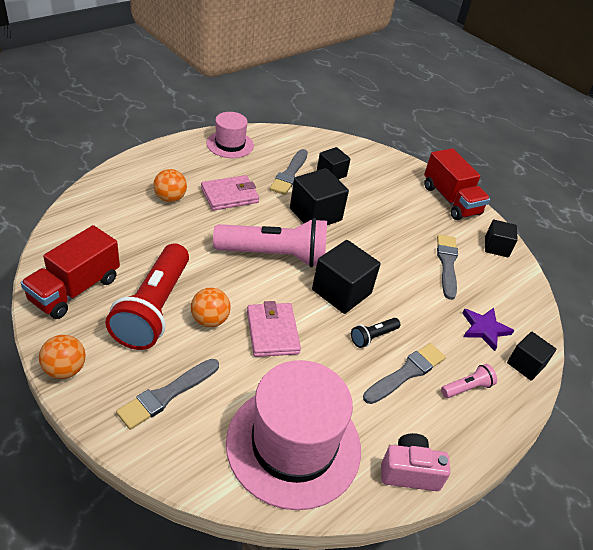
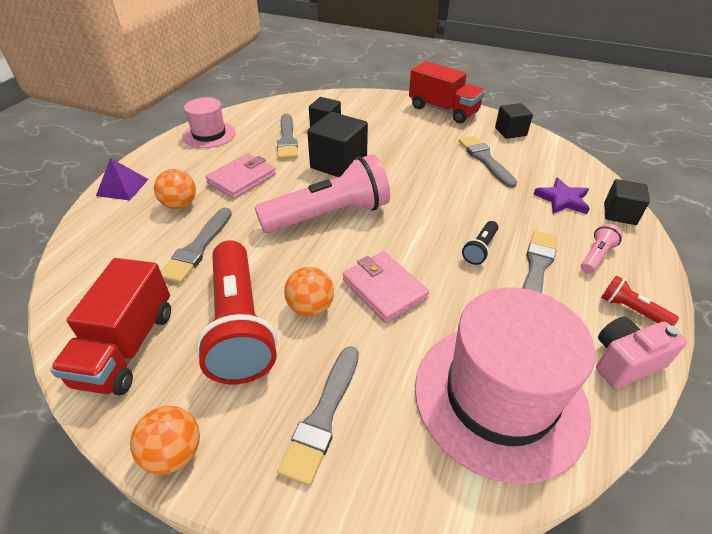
camera: 20 degrees left, 0 degrees up
(138, 166) = (122, 187): none -> purple pyramid
(162, 239) = (198, 248): none -> grey brush
(341, 292) = (418, 221): black cube -> none
(454, 440) = (631, 310): none -> red flashlight

